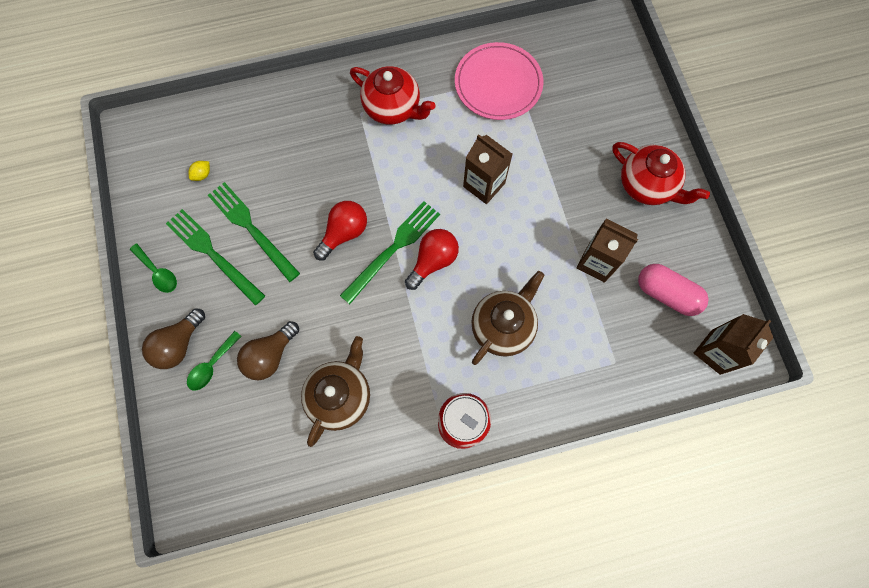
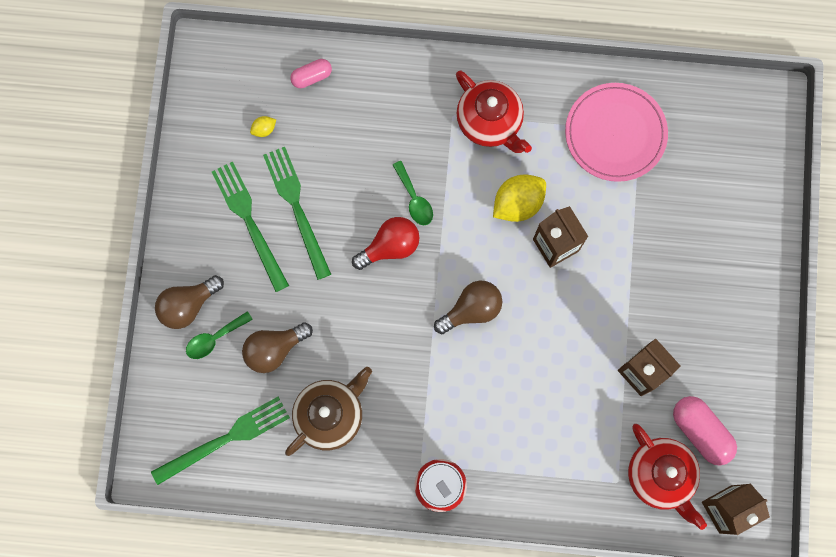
camera: 20 degrees right, 5 degrees up
(158, 272) = (189, 222): green spoon -> green spoon (414, 199)
(230, 120) = (312, 77): none -> pink capsule
(393, 249) = (435, 282): green fork -> green fork (225, 439)
(433, 261) = (471, 310): red light bulb -> brown light bulb
(439, 163) = (517, 203): none -> yellow lemon
(503, 326) = (518, 404): brown teapot -> none
(647, 185) = (731, 308): red teapot -> red teapot (660, 476)

